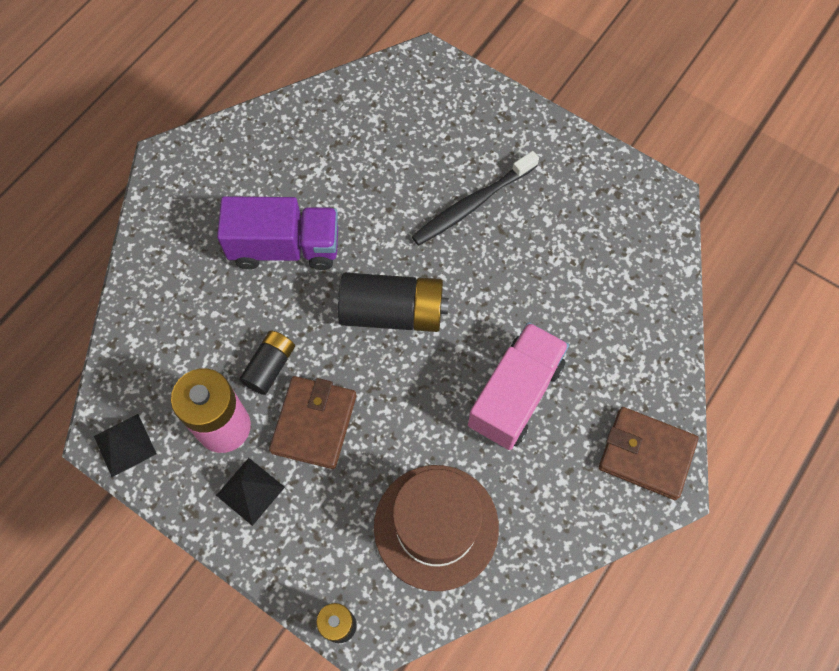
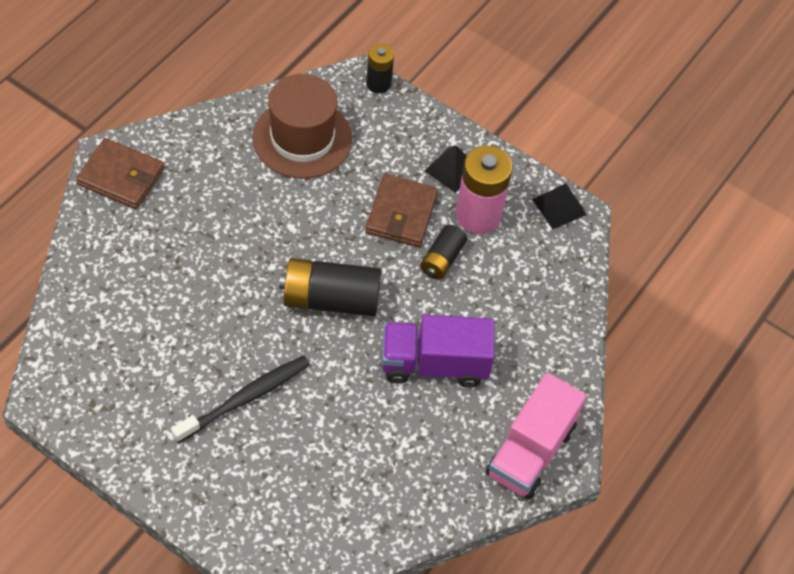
camera: 175 degrees right, 10 degrees down
(515, 395) = (225, 226): pink truck -> pink truck (530, 451)

